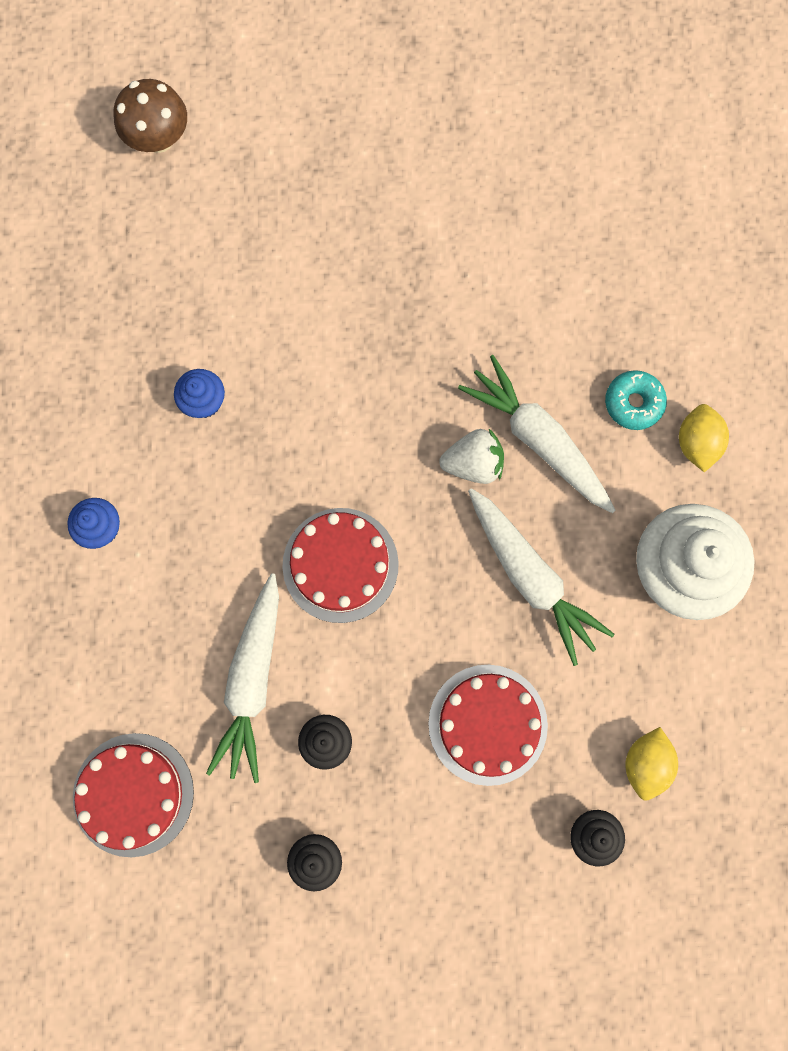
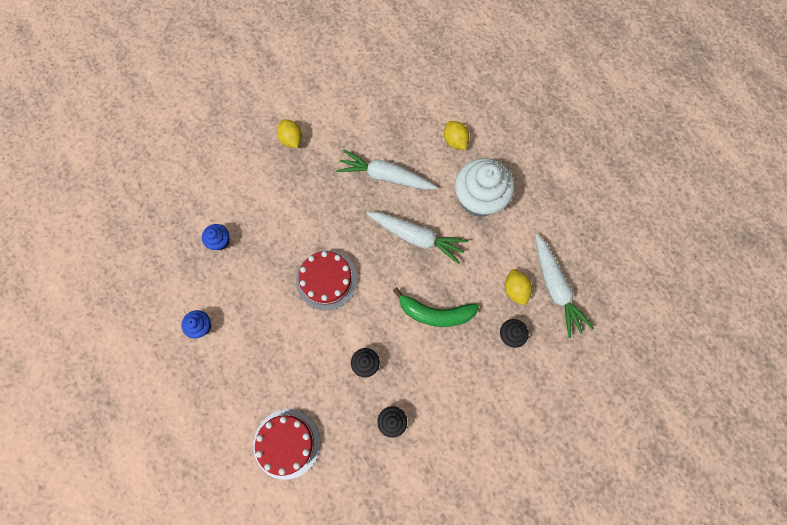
camera: 30 degrees left, 5 degrees down
(159, 138) = (133, 136): brown mushroom -> none
(252, 681) = (315, 356): white carrot -> white carrot (555, 288)
(415, 286) = (291, 139): none -> yellow lemon
(473, 463) = (362, 202): white strawberry -> none
(487, 724) = (435, 313): red cake -> green banana
(633, 403) = (417, 139): turquoise donut -> none

